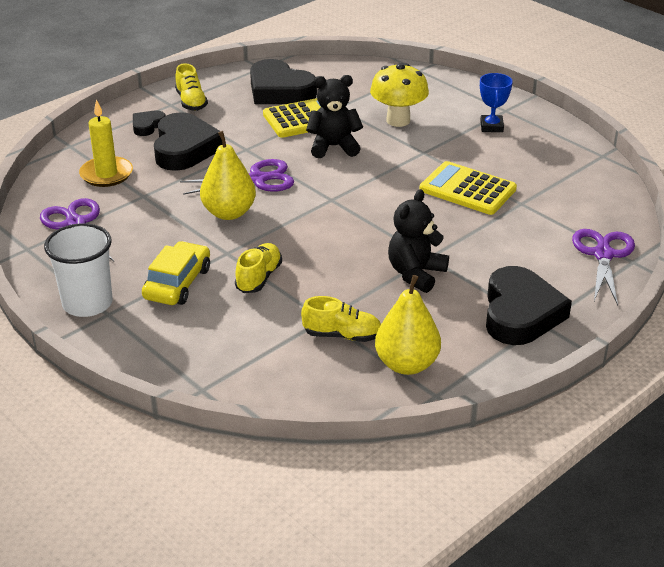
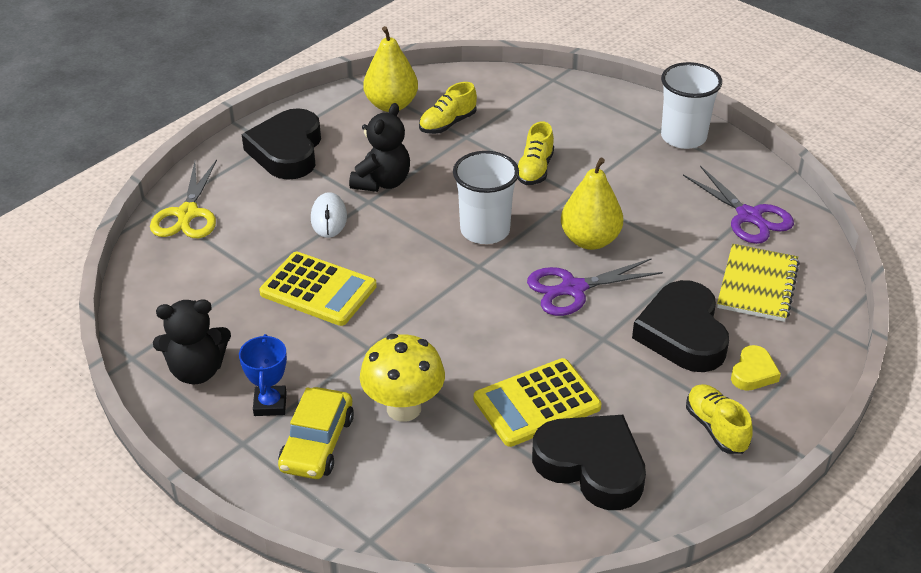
camera: 175 degrees right, 5 degrees up
(106, 174) = (757, 285): yellow candle -> yellow notebook
(147, 126) = (753, 373): black heart -> yellow heart
(177, 283) = (610, 160): yellow car -> yellow car (317, 443)
(321, 225) = (485, 230): none -> white cup
(333, 147) = (488, 349): black teddy bear -> black teddy bear (197, 371)
(342, 335) = (447, 124): yellow shoe -> yellow shoe turned 45 degrees counterclockwise
(466, 244) = (329, 218): none -> white mouse
(603, 255) = (187, 214): purple scissors -> yellow scissors

